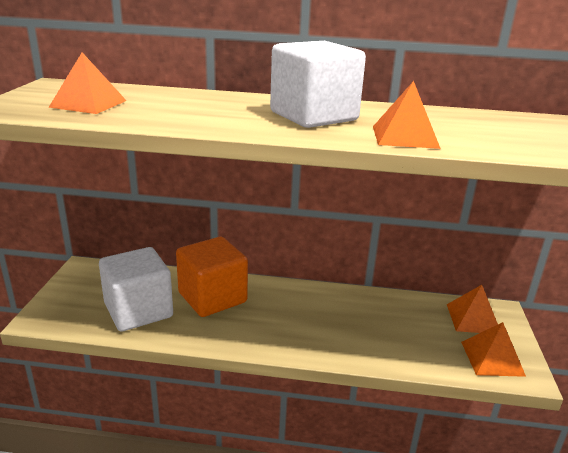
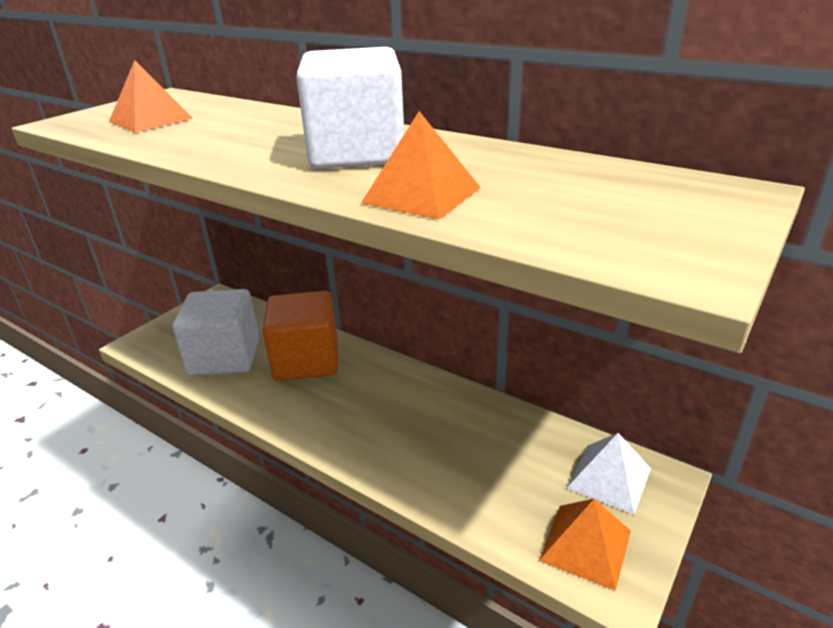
camera: 30 degrees right, 5 degrees up
(473, 318) = (609, 478): orange pyramid -> white pyramid

